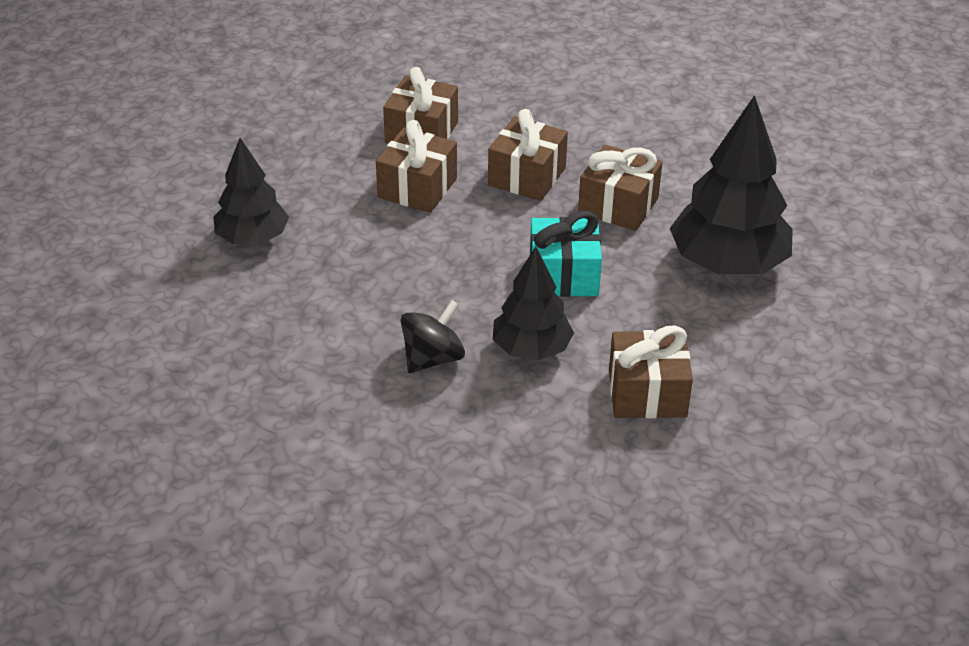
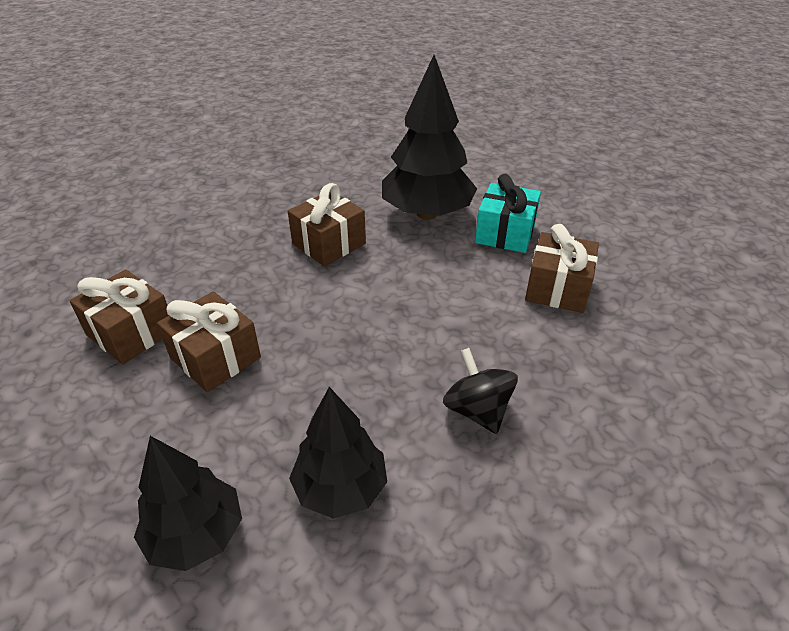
camera: 70 degrees left, 0 degrees up
(527, 176) = (255, 282): brown gift -> none
(531, 349) = (486, 338): black tree -> black tree (340, 488)
(563, 275) = (399, 295): turquoise gift -> turquoise gift (505, 233)

